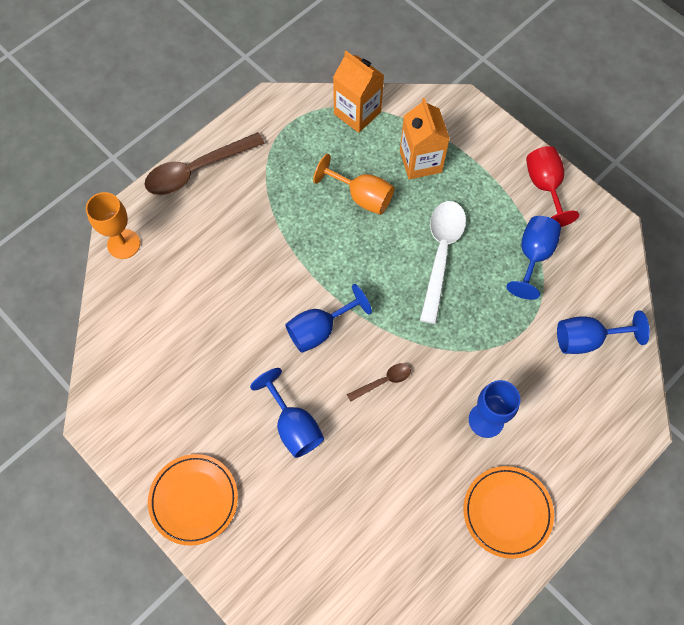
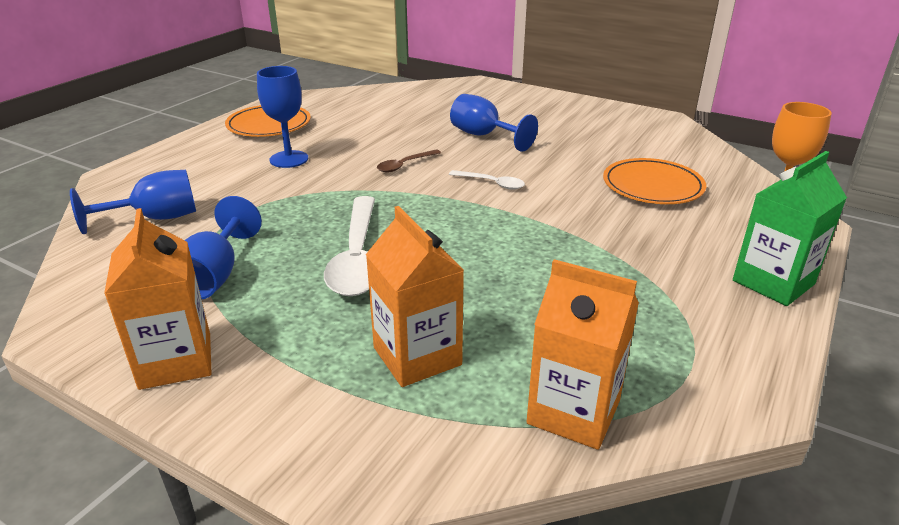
camera: 165 degrees right, 35 degrees down
(194, 499) = (545, 102): orange plate -> orange plate (652, 186)
(197, 170) = (773, 282): brown spoon -> green carton
(319, 329) = (491, 183): blue goblet -> white spoon
(362, 197) = (499, 295): orange goblet -> none
(545, 187) = (176, 361): red goblet -> orange carton

